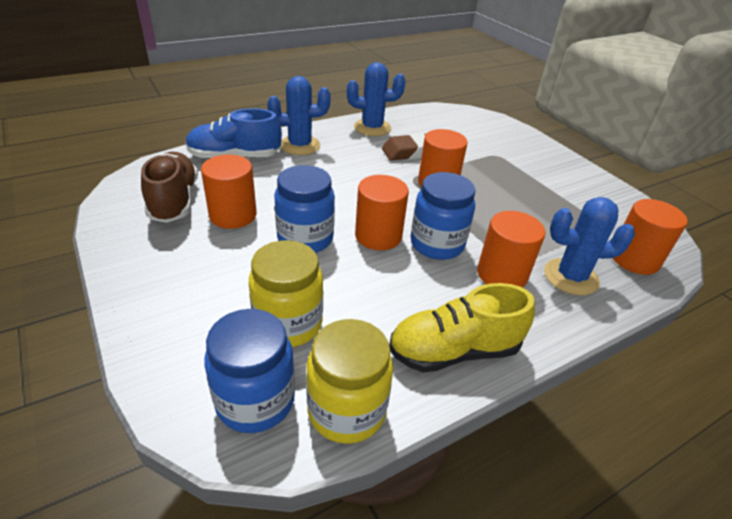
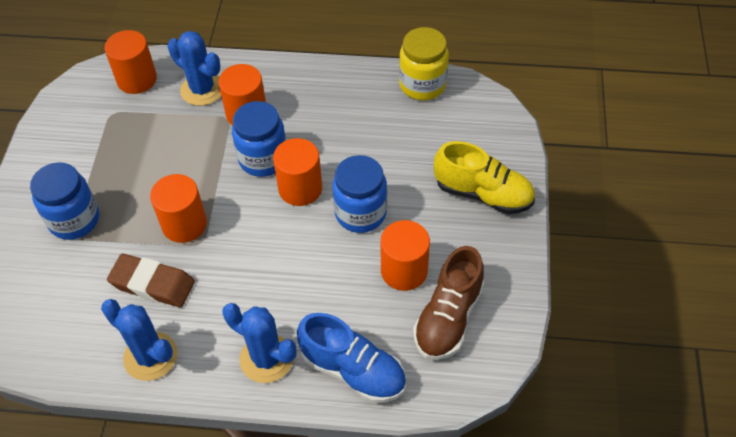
camera: 140 degrees left, 15 degrees up
(255, 400) = (467, 111): blue jar -> blue jar (74, 220)
(288, 324) = (421, 146): yellow jar -> none
(453, 351) = (336, 85): yellow shoe -> yellow shoe (483, 194)

